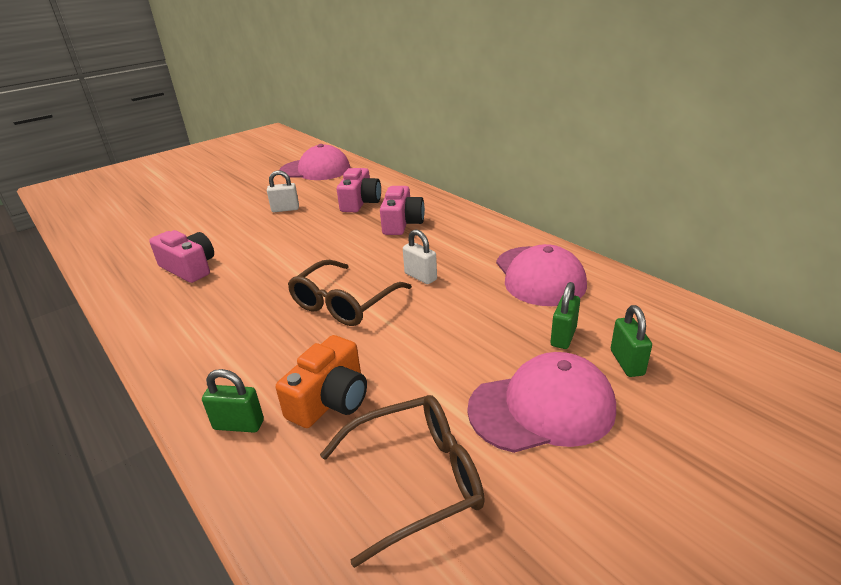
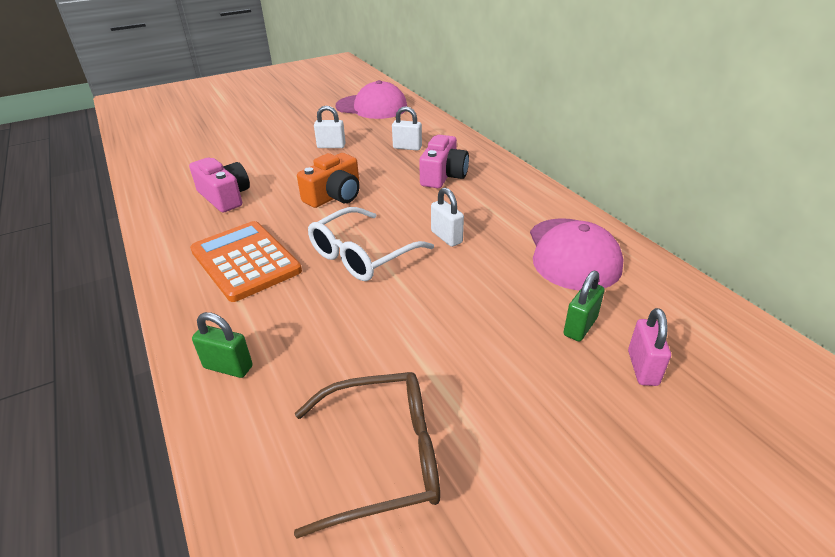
camera: 10 degrees right, 5 degrees up
(228, 324) = (245, 261): none -> orange calculator
(330, 400) = (321, 356): orange camera -> orange camera (334, 196)
(344, 303) = (362, 255): brown glasses -> white glasses
(360, 202) = (407, 147): pink camera -> white padlock
(542, 408) = (534, 403): pink cap -> none
(626, 363) = (642, 368): green padlock -> pink padlock

